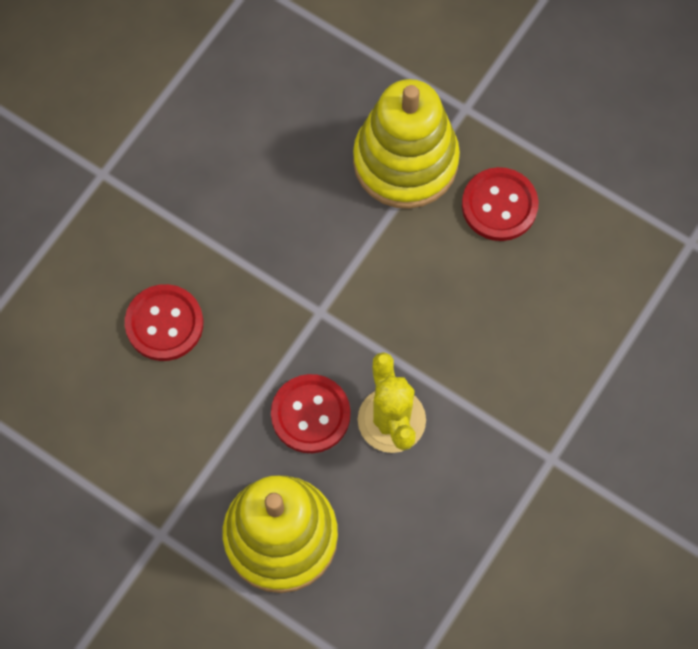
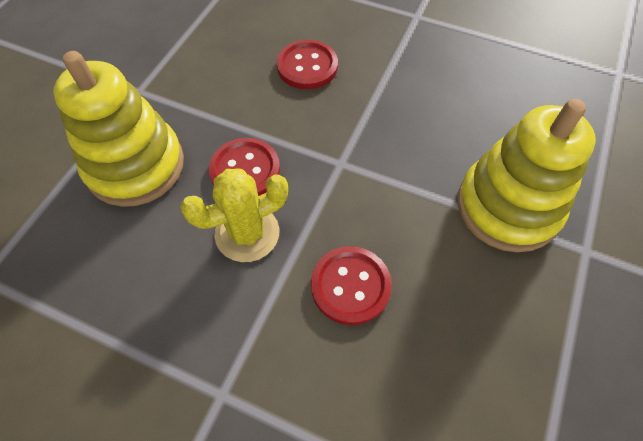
camera: 80 degrees right, 10 degrees down
(499, 205) = (494, 299): red button -> red button (350, 286)

